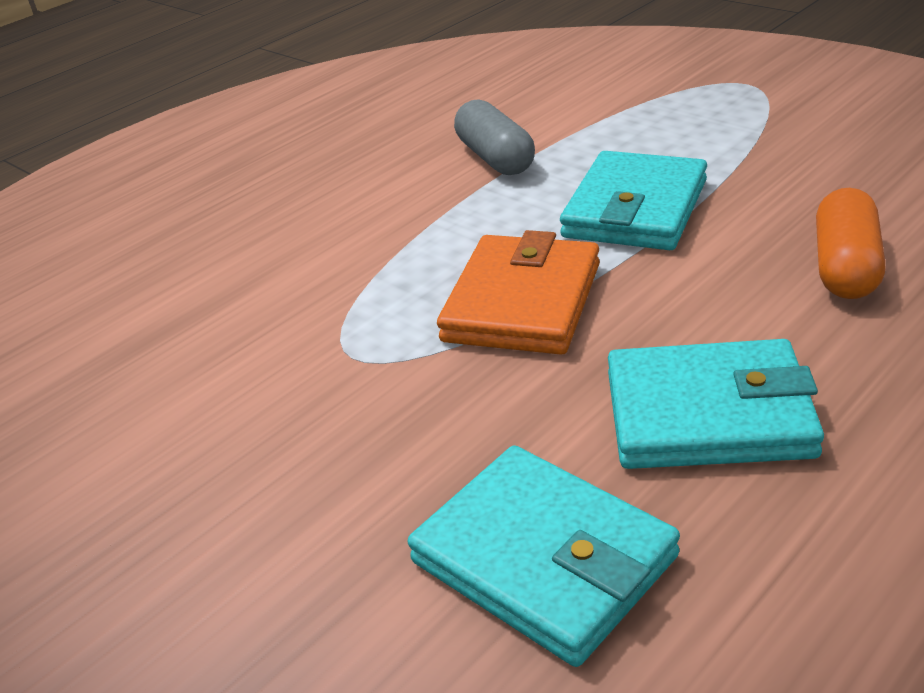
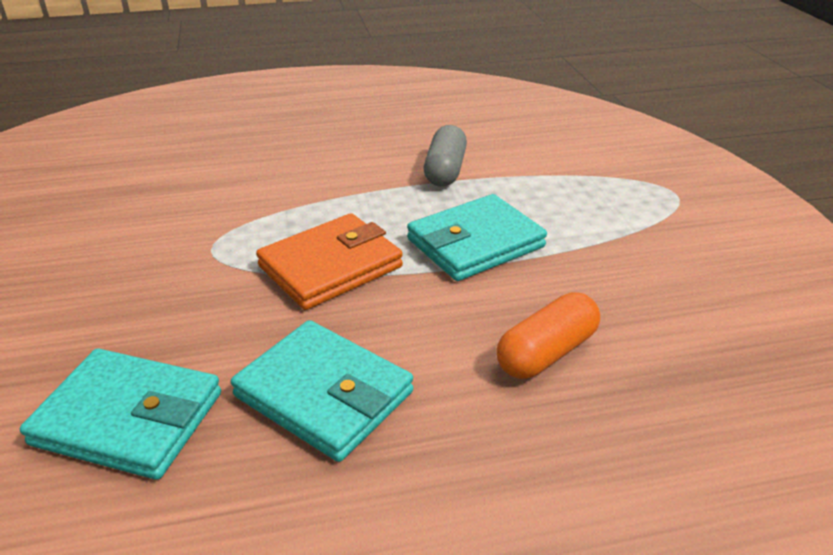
camera: 30 degrees right, 0 degrees up
(544, 559) = (128, 418): turquoise wallet -> turquoise wallet turned 60 degrees counterclockwise

